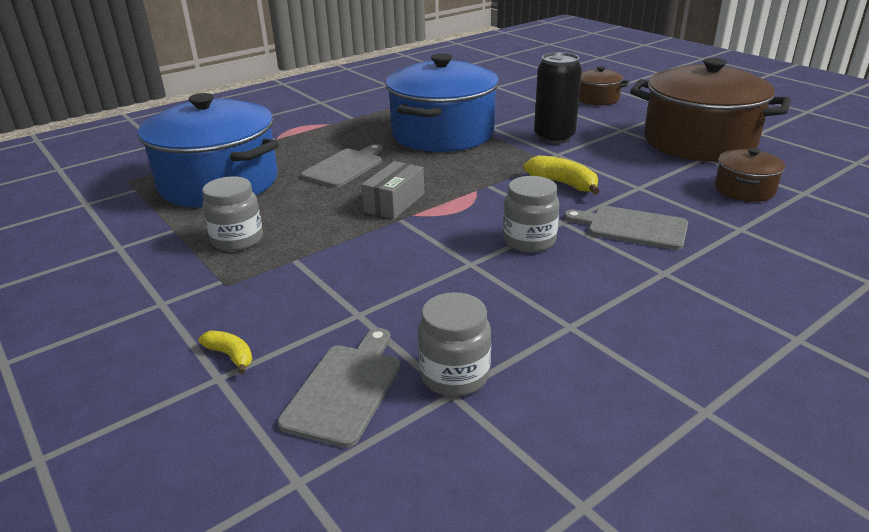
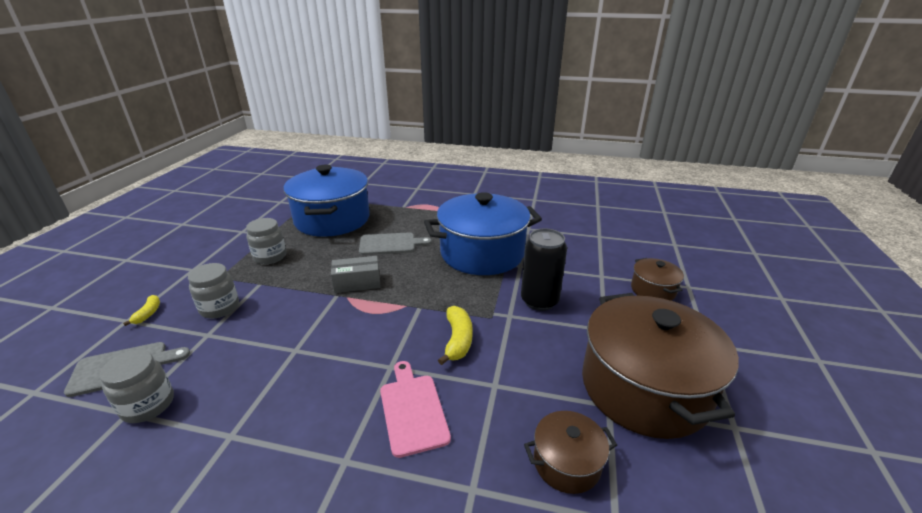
camera: 50 degrees right, 0 degrees up
(529, 241) = (346, 363): grey jar -> grey jar (219, 308)
(632, 227) = (412, 410): grey cutting board -> pink cutting board

